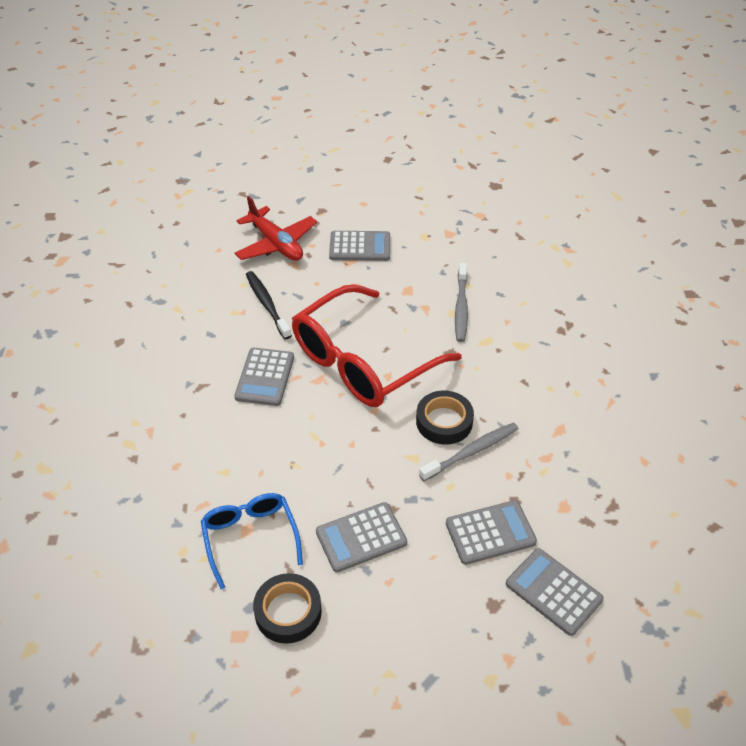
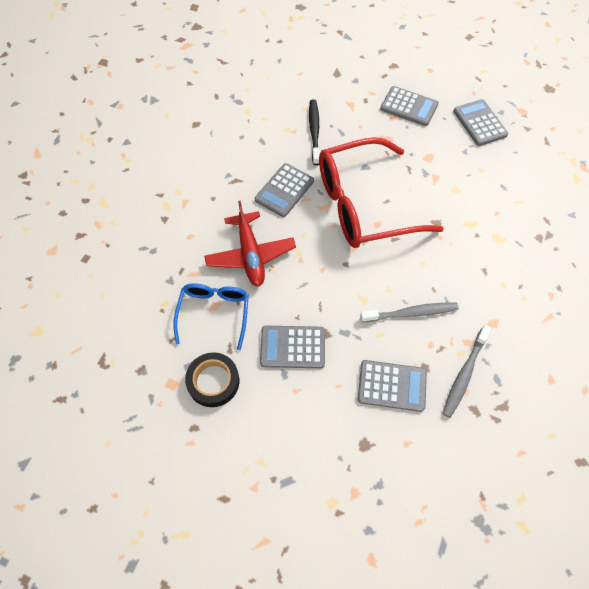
camera: 25 degrees right, 15 degrees up
(276, 244) = (345, 82): red plane -> red plane (250, 255)
(444, 421) = (402, 279): black tape -> none
(461, 307) = (464, 187): grey toothbrush -> grey toothbrush (464, 374)
(553, 591) = (417, 456): grey calculator -> grey calculator (480, 123)

